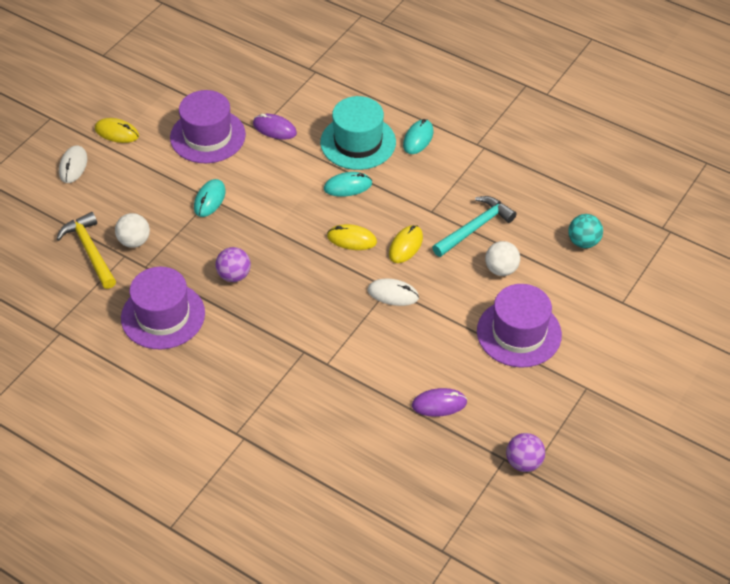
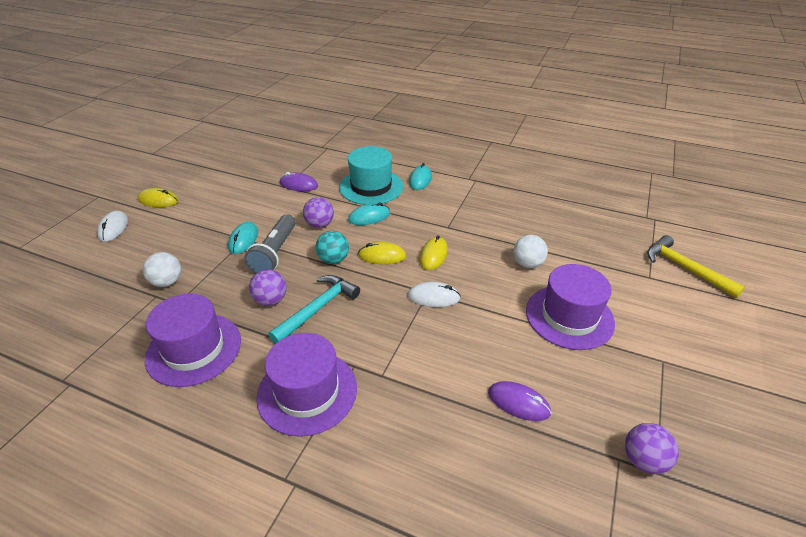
camera: 10 degrees left, 10 degrees down
(90, 250) = (119, 295): yellow hammer -> yellow hammer (685, 268)
(207, 136) = (240, 195): purple hat -> purple hat (307, 392)
(241, 220) = (275, 253): none -> grey flashlight
(292, 190) = (320, 225): none -> purple ball
(439, 404) = (518, 403): purple mouse -> purple mouse turned 45 degrees clockwise
(475, 228) = (490, 235): turquoise hammer -> turquoise hammer (318, 308)
(583, 242) = (588, 234): turquoise ball -> turquoise ball (333, 260)

